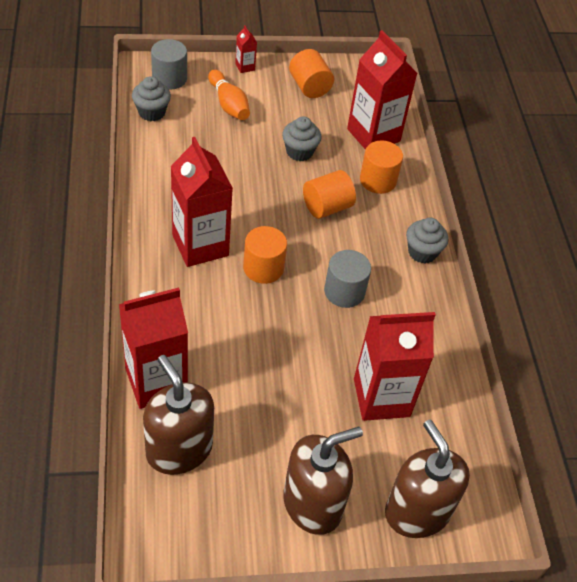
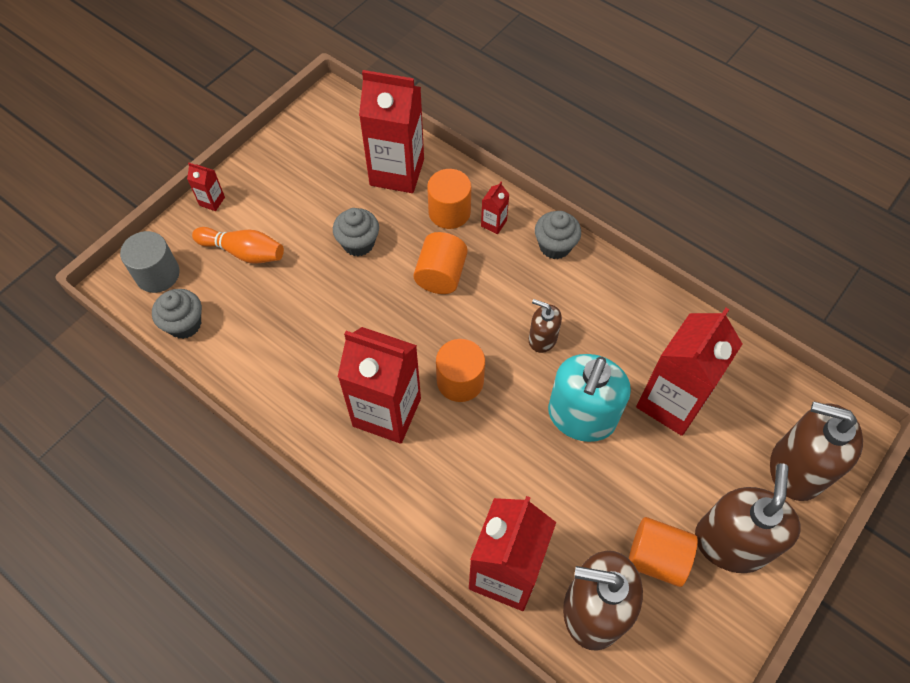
camera: 40 degrees left, 10 degrees up
(309, 87) = (291, 172): orange cylinder -> orange cylinder (656, 557)
(311, 351) = (581, 416): none -> turquoise soap dispenser
(344, 291) = (542, 338): grey cylinder -> brown soap dispenser
(398, 208) = (493, 223): none -> red carton

